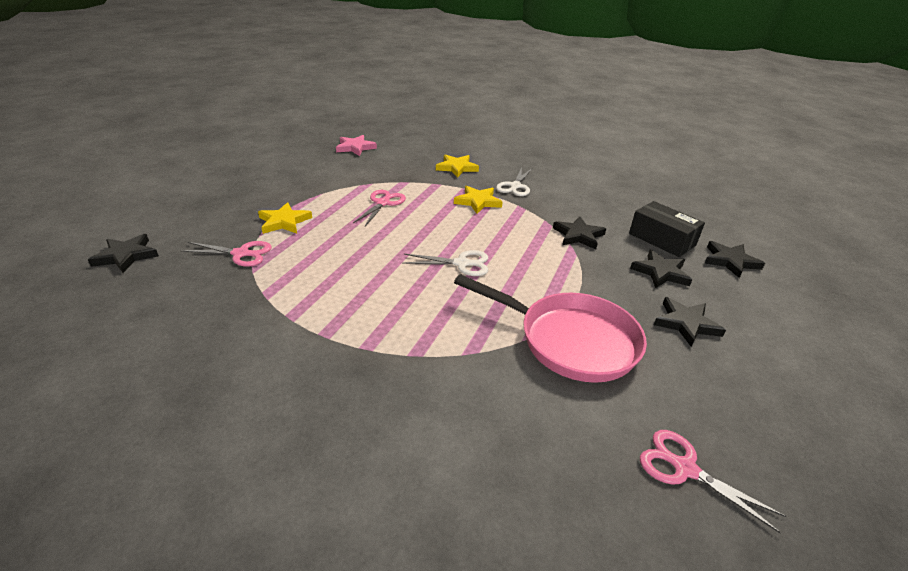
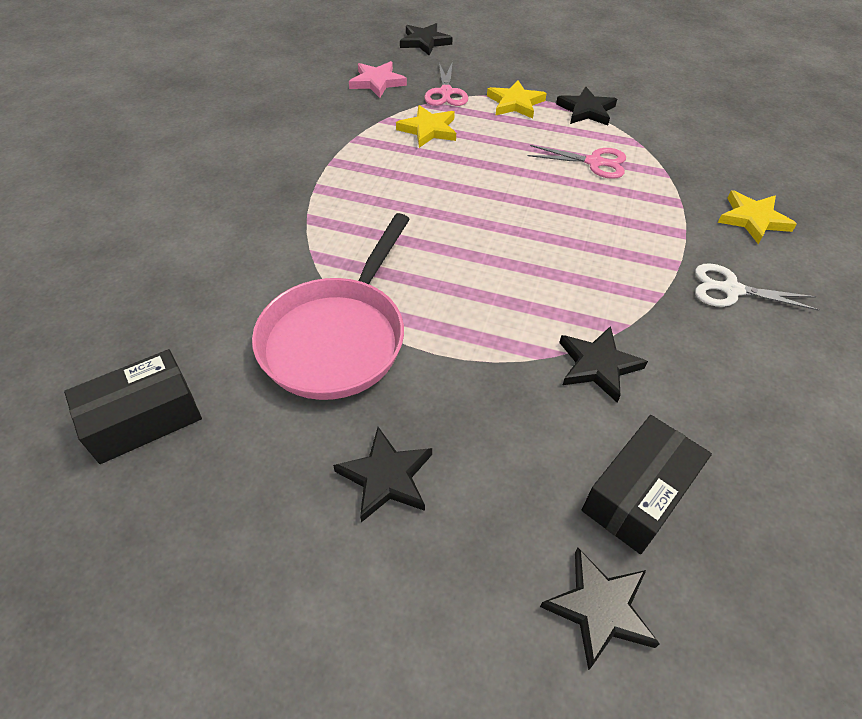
camera: 85 degrees right, 15 degrees up
(355, 148) = (744, 118): pink star -> pink star (377, 82)
(462, 263) = (475, 240): white scissors -> none
(478, 202) = (648, 248): yellow star -> yellow star (428, 130)
(660, 272) = (520, 469): black star -> black star (586, 110)
(684, 468) = (143, 418): pink scissors -> black box

